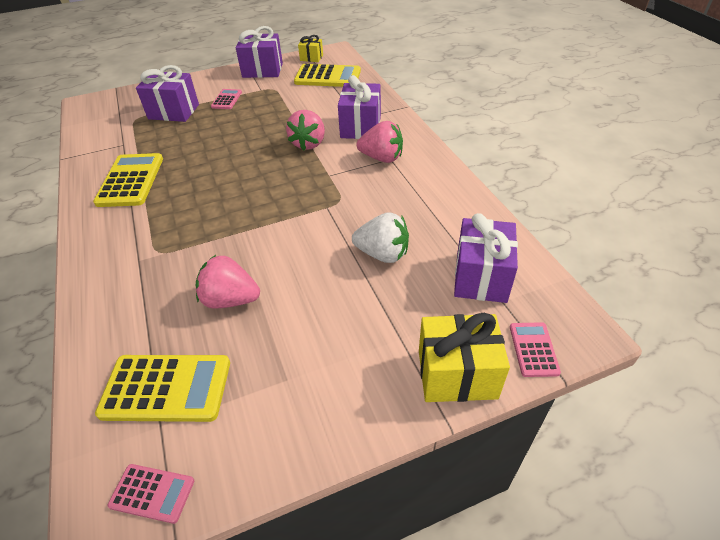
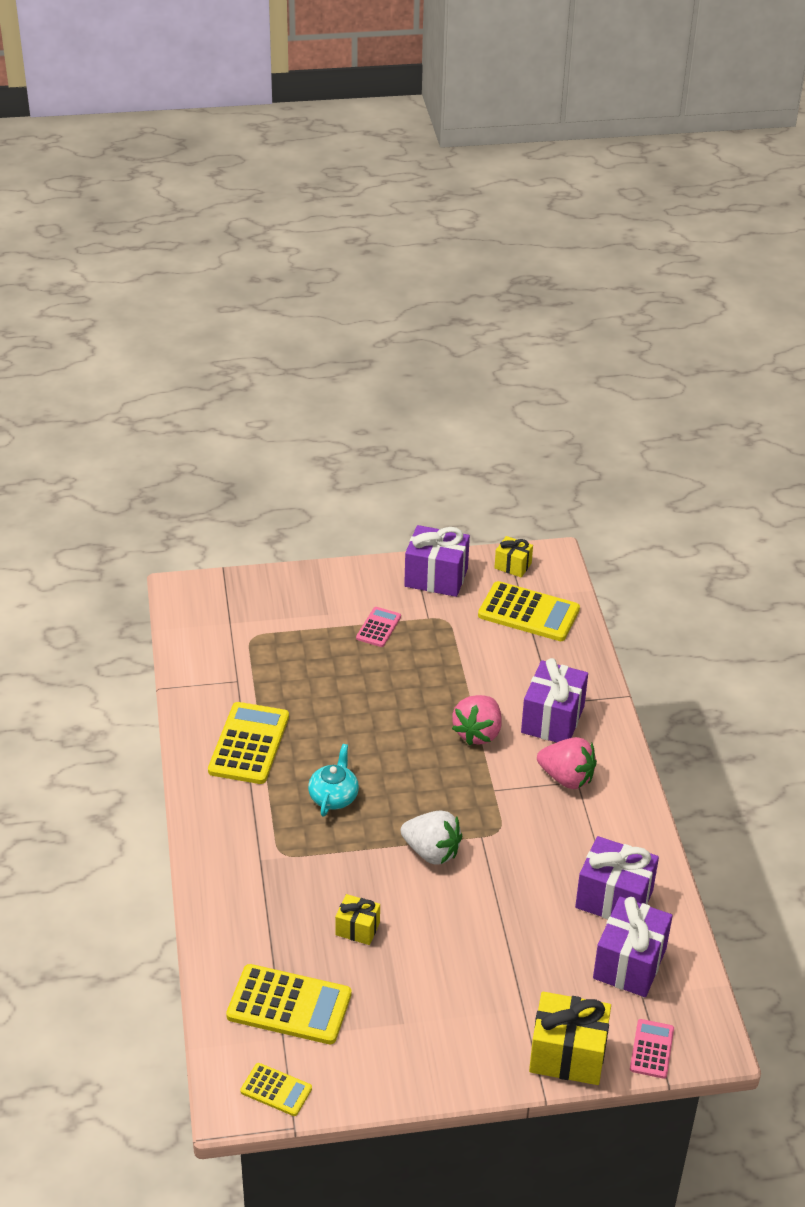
camera: 10 degrees right, 5 degrees down
(152, 493) = (276, 1090): pink calculator -> yellow calculator
(174, 112) = (304, 635): purple gift -> purple gift (614, 899)
(201, 202) = (334, 796): none -> turquoise teapot
(230, 299) = (357, 929): pink strawberry -> yellow gift
(382, 254) = (531, 912): white strawberry -> white strawberry (431, 852)

